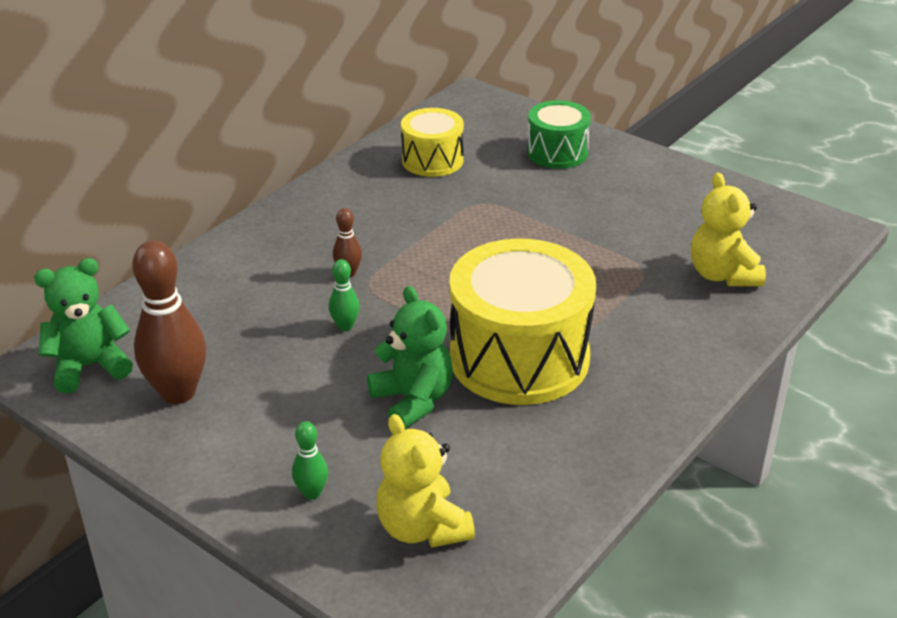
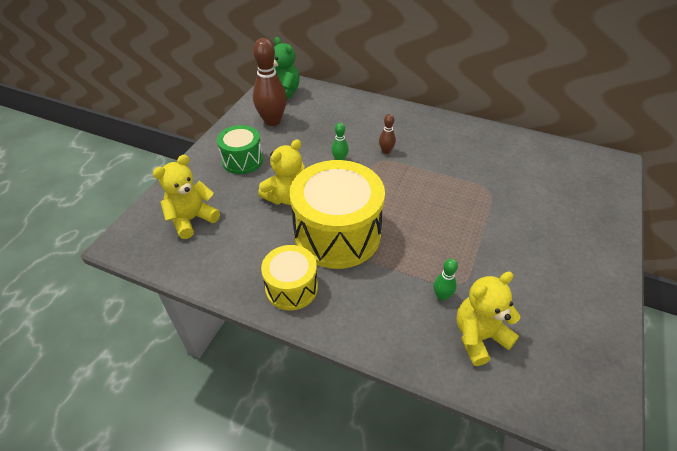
camera: 75 degrees right, 10 degrees up
(312, 493) = (212, 176): green bowling pin -> green bowling pin (441, 296)
(413, 400) = (287, 197): green teddy bear -> yellow teddy bear
(432, 160) = (521, 160): yellow drum -> yellow drum (291, 288)
(557, 152) = (578, 216): green drum -> green drum (242, 160)

